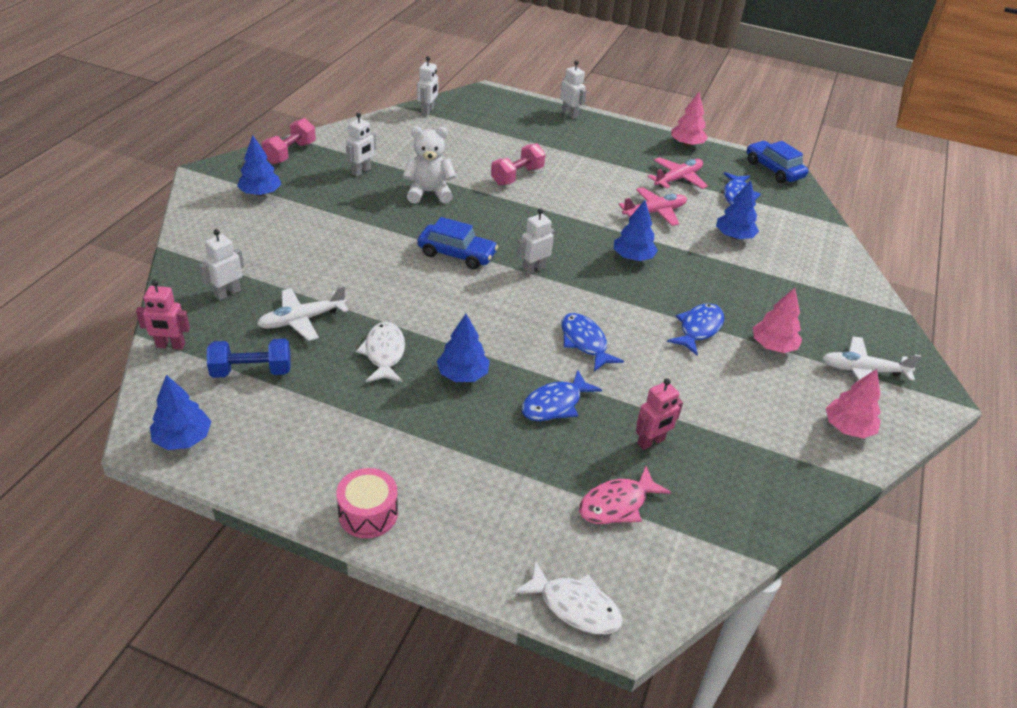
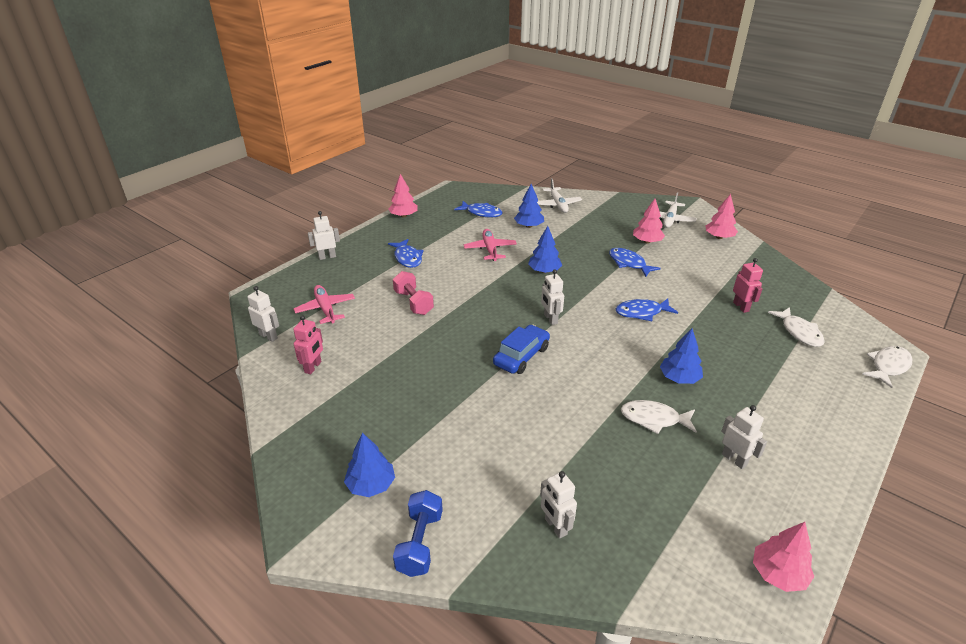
camera: 70 degrees left, 5 degrees down
(170, 345) = (641, 582): pink robot -> pink robot (313, 367)
(183, 438) = (778, 574): blue tree -> pink tree
(251, 371) = (679, 513): blue dumbbell -> blue dumbbell (420, 543)
(290, 153) = (296, 451): pink dumbbell -> none
(302, 320) = (605, 469): white plane -> white plane (558, 204)
(361, 171) = (361, 398): white robot -> white robot (734, 459)
(368, 514) = (838, 452): pink drum -> none
(428, 193) = (420, 358): white teddy bear -> none
(555, 404) = (709, 339): blue fish -> blue fish (407, 258)
(617, 504) = (799, 332): pink fish -> white fish
(678, 179) = (450, 230): pink plane -> pink plane (325, 309)
(773, 169) = (453, 192): blue car -> none

